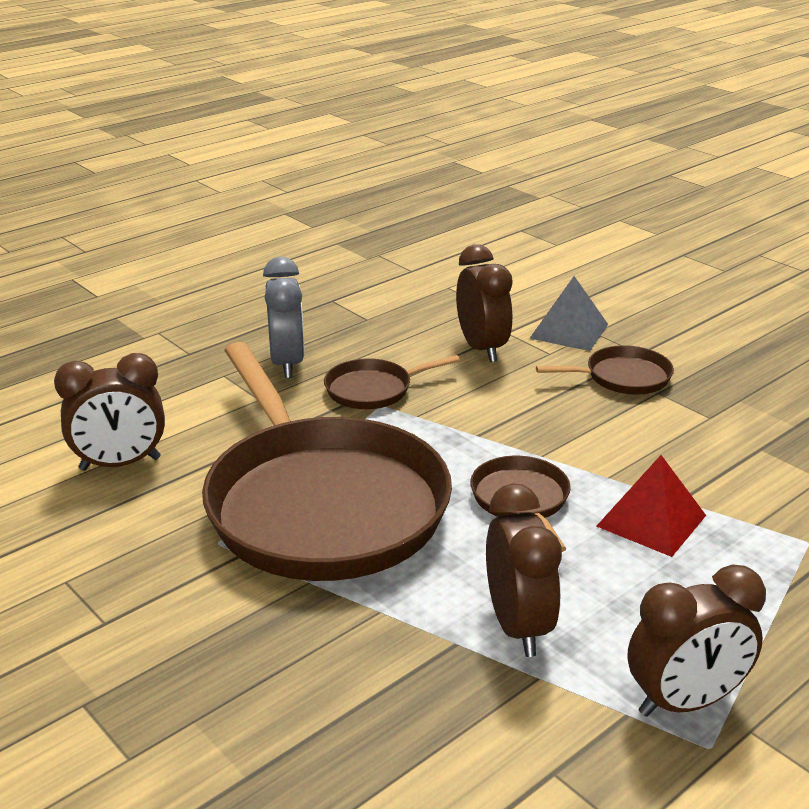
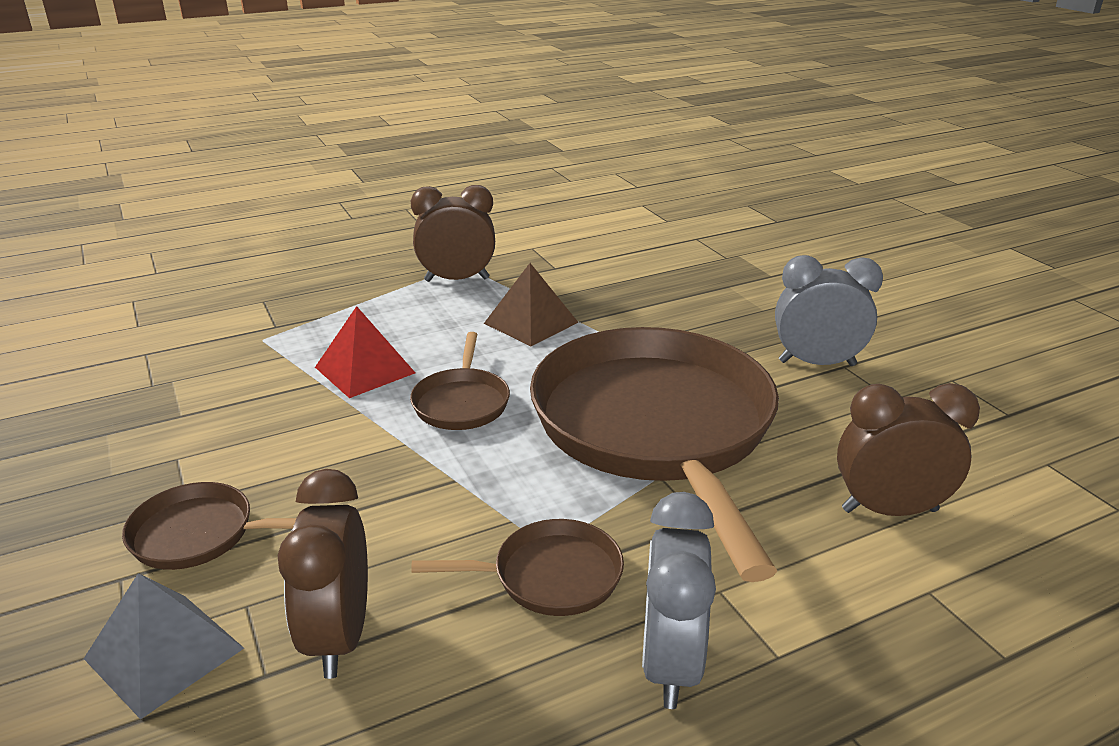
camera: 165 degrees left, 0 degrees up
(138, 619) = (817, 363): none -> grey clock
(518, 626) = (530, 322): brown clock -> brown pyramid

